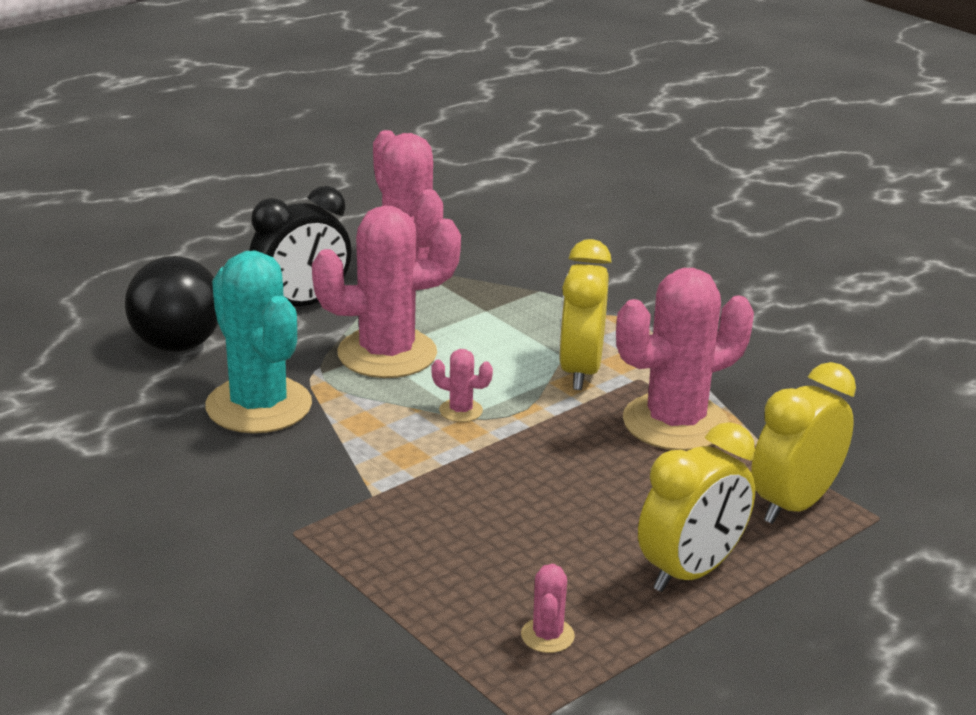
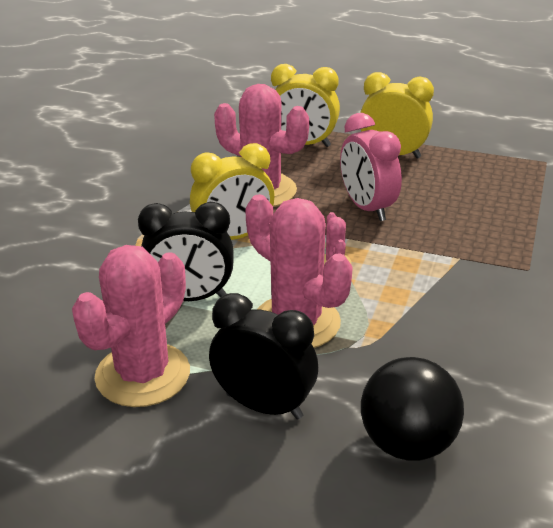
camera: 120 degrees left, 5 degrees up
(259, 406) = (433, 348): turquoise cactus -> none
(492, 317) = (190, 298): none -> black clock
(547, 636) = (488, 173): pink cactus -> none
(554, 480) = (367, 208): none -> pink clock

